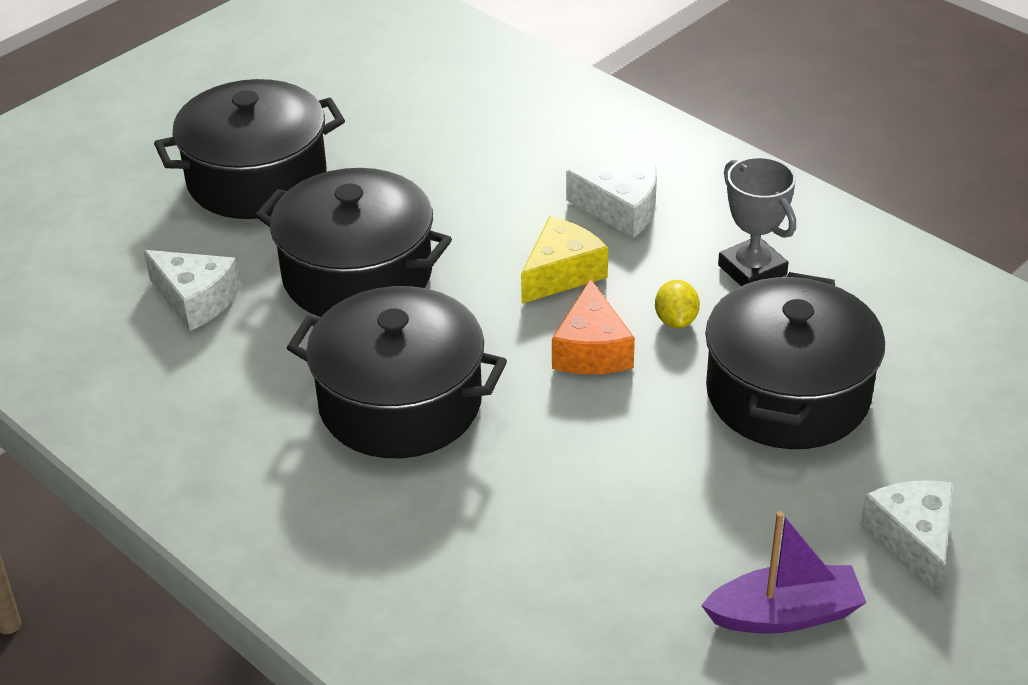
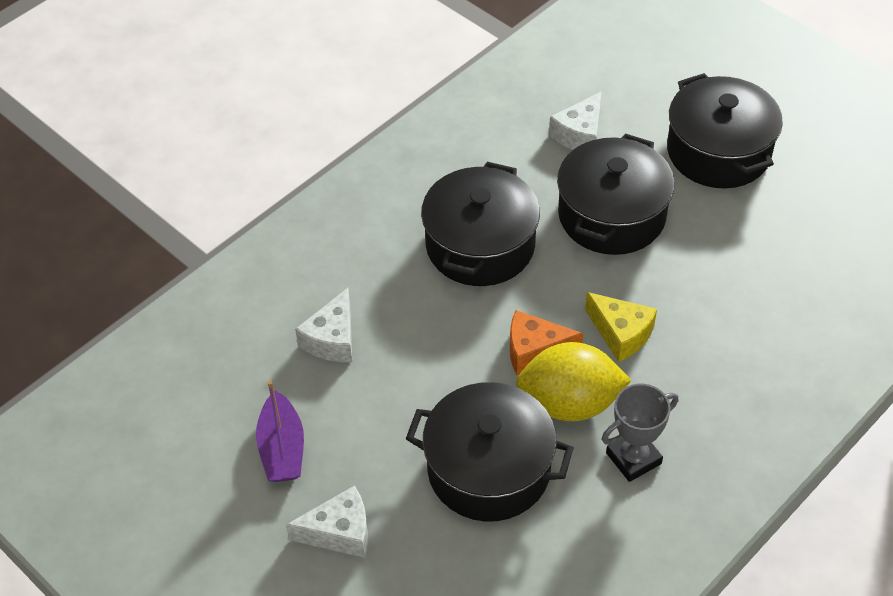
camera: 90 degrees right, 10 degrees up
(621, 211) = (702, 373): white cheese -> white cheese (332, 339)
(676, 320) = (570, 403): yellow lemon -> yellow lemon, size x2.29

